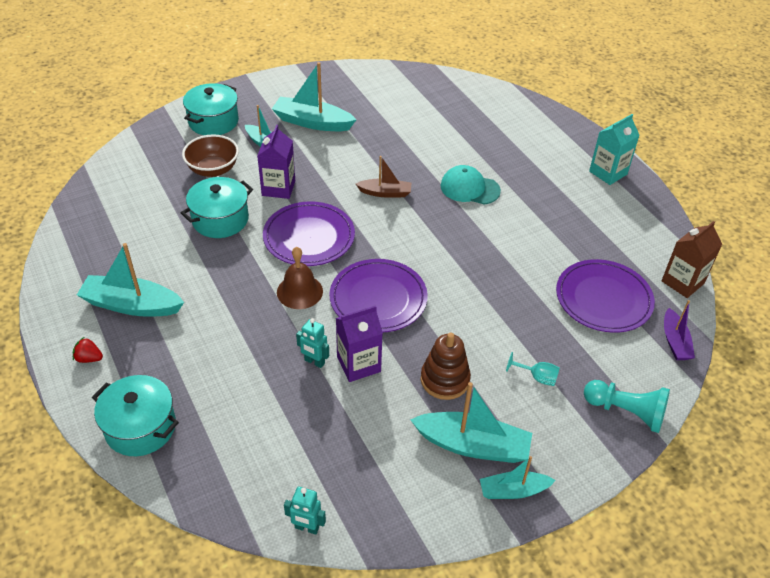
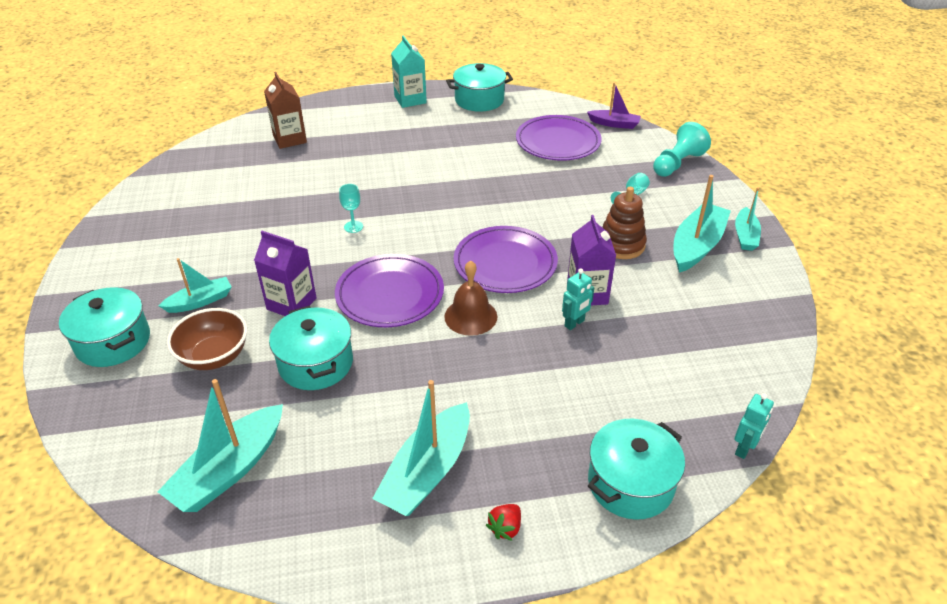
camera: 70 degrees left, 5 degrees down
(306, 528) = (775, 365): turquoise robot -> turquoise robot (744, 449)
(312, 122) = (191, 255): turquoise boat -> turquoise boat (229, 470)
(385, 193) = (353, 227): brown boat -> turquoise goblet
(469, 188) = (382, 174): turquoise cap -> none
(644, 221) = (479, 100): none -> turquoise pot
(682, 282) = (555, 103): brown carton -> brown carton (289, 139)

